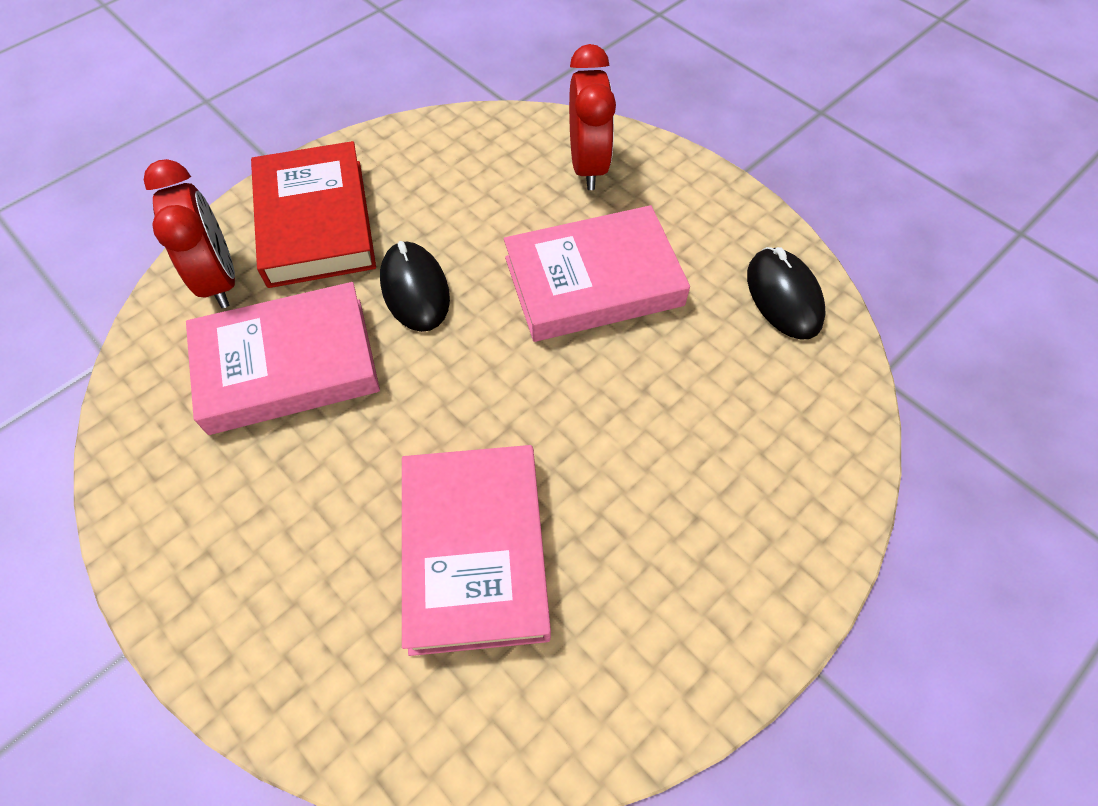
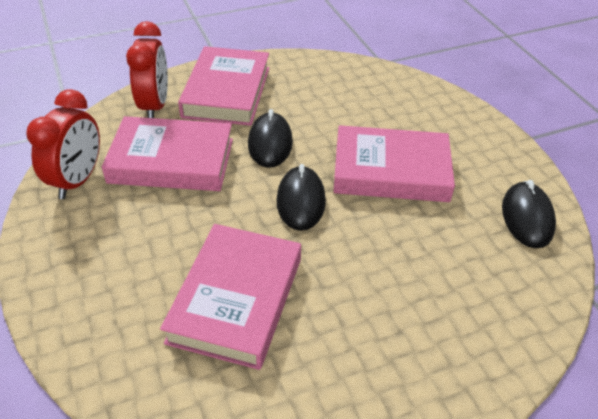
camera: 20 degrees right, 15 degrees down
(316, 222) = (227, 92): red book -> pink book
(496, 369) = (301, 201): none -> black mouse
(587, 166) = (417, 106): red clock -> red clock (78, 180)

